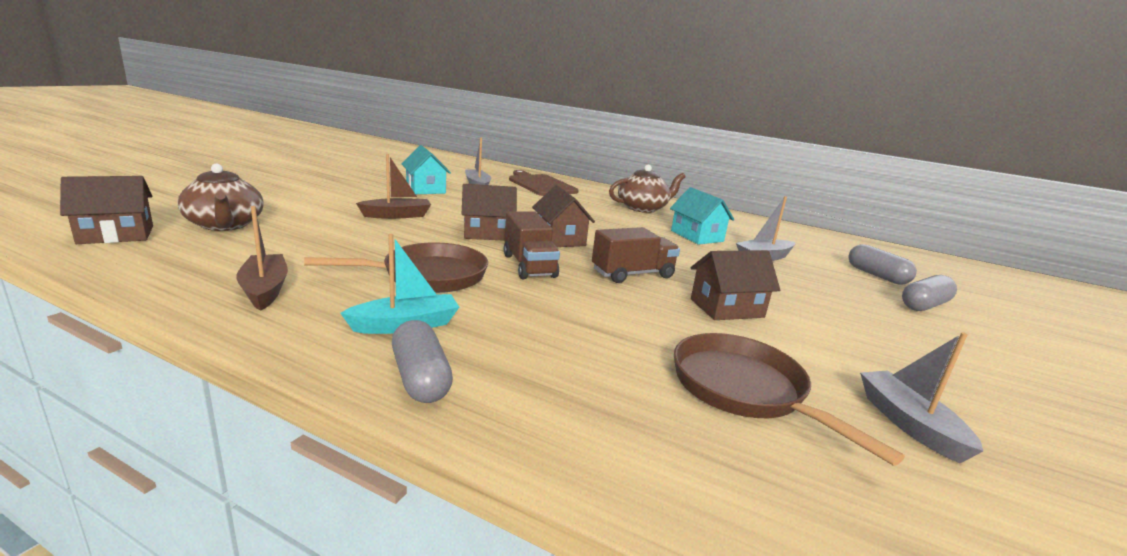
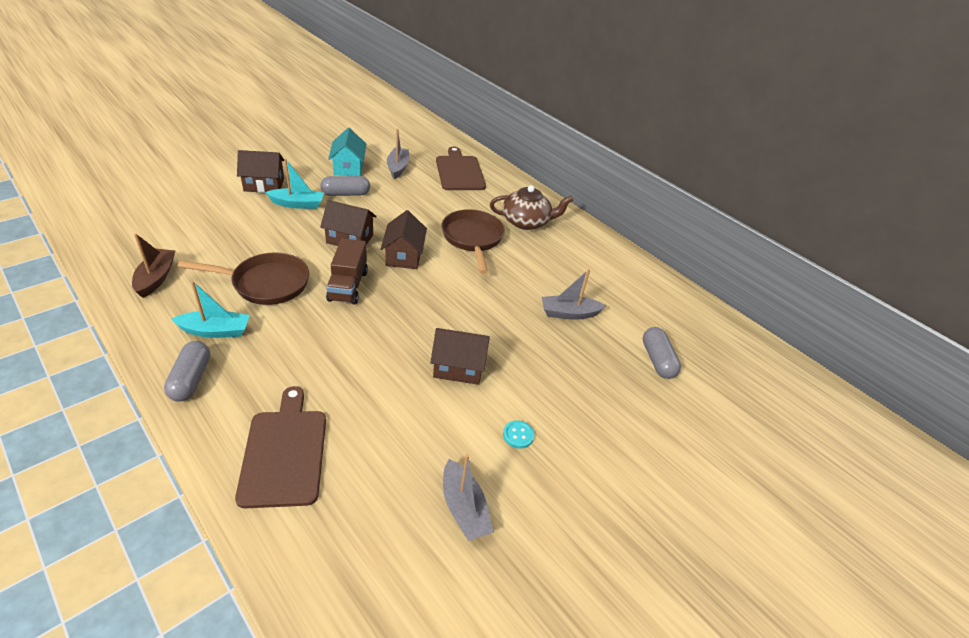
camera: 20 degrees right, 20 degrees up
(116, 235) = (102, 202): brown house -> brown house (264, 185)
(225, 225) = (172, 200): brown teapot -> none
(397, 215) = (297, 204): brown boat -> turquoise boat
(632, 274) = (422, 312): brown truck -> none
(642, 425) = (284, 452): none -> brown cutting board
(697, 236) = (535, 272): turquoise house -> none
(744, 390) = (380, 446): brown pan -> brown pan (472, 239)
(858, 348) = (518, 435): none -> turquoise button
(909, 424) = (464, 508): grey boat -> grey boat turned 150 degrees clockwise
(924, 305) = (652, 407): grey capsule -> grey capsule (346, 194)

